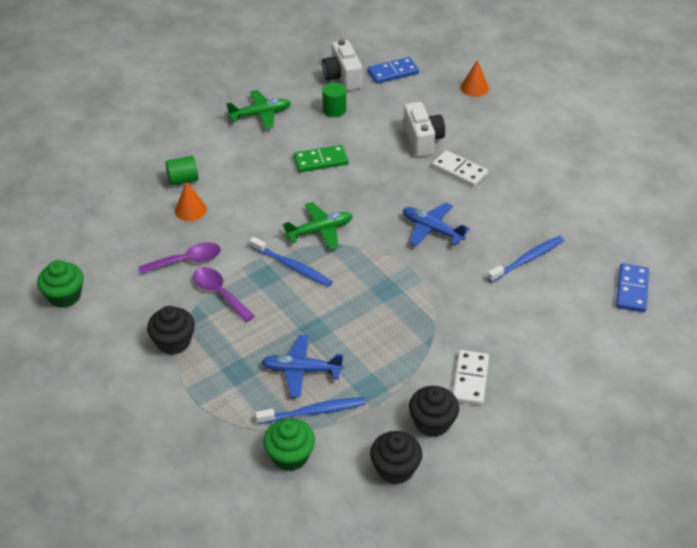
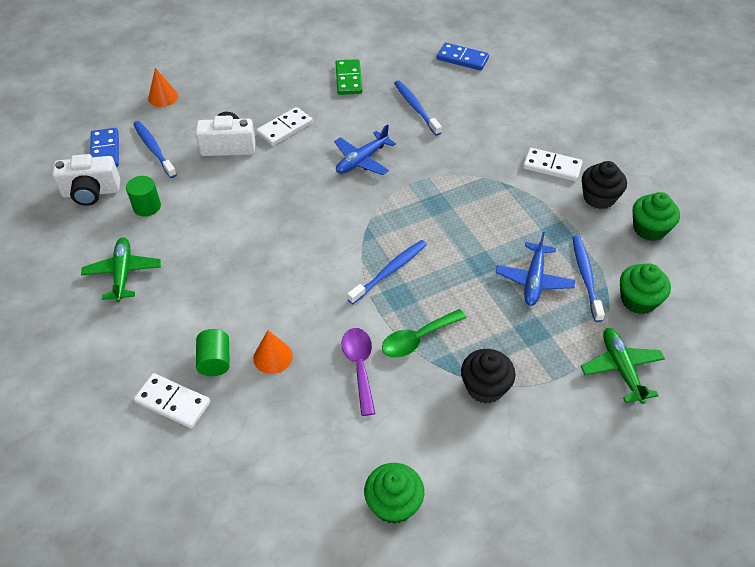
camera: 80 degrees left, 5 degrees up
(145, 166) = (173, 402): none -> white domino
(219, 293) = (417, 339): purple spoon -> green spoon
(320, 161) = (230, 229): green domino -> green domino (348, 79)
(320, 231) = (341, 243): green plane -> green plane (621, 368)
(395, 469) = (649, 229): black cupcake -> green cupcake
(404, 98) = (154, 149): none -> blue toothbrush

